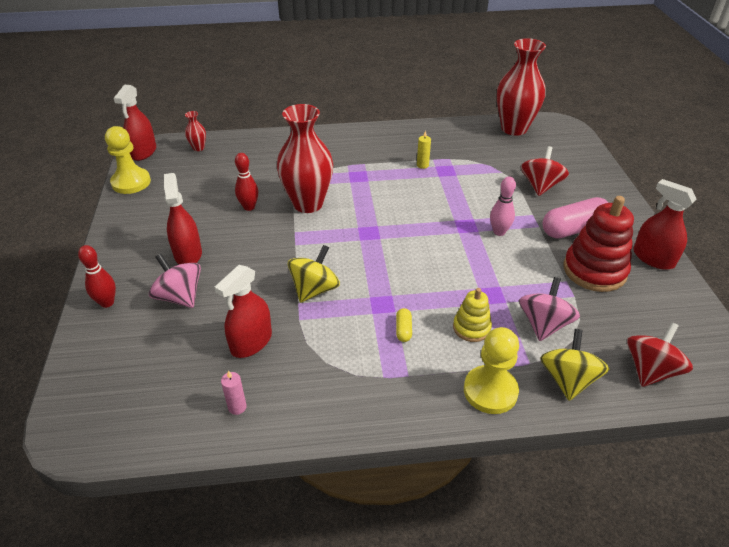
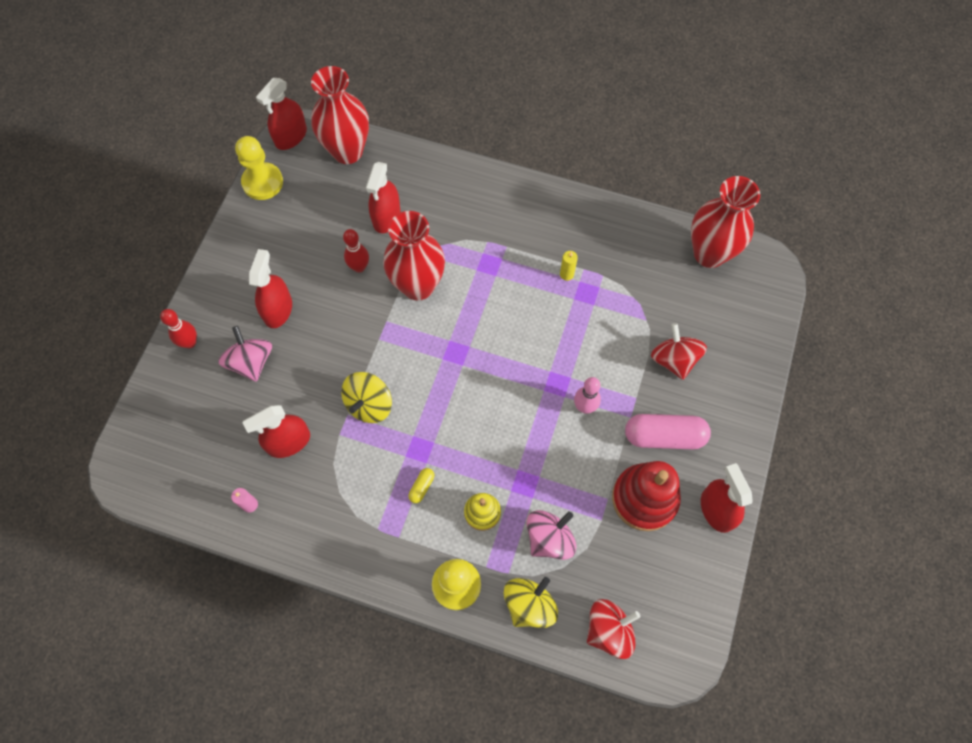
camera: 25 degrees right, 25 degrees up
(198, 148) = (347, 151): red vase -> red vase, size x2.38
(254, 173) = (386, 217): none -> red spray bottle
(314, 289) = (369, 405): yellow spinning top -> yellow spinning top turned 150 degrees clockwise
(540, 186) = (674, 360): red spinning top -> red spinning top turned 60 degrees counterclockwise

